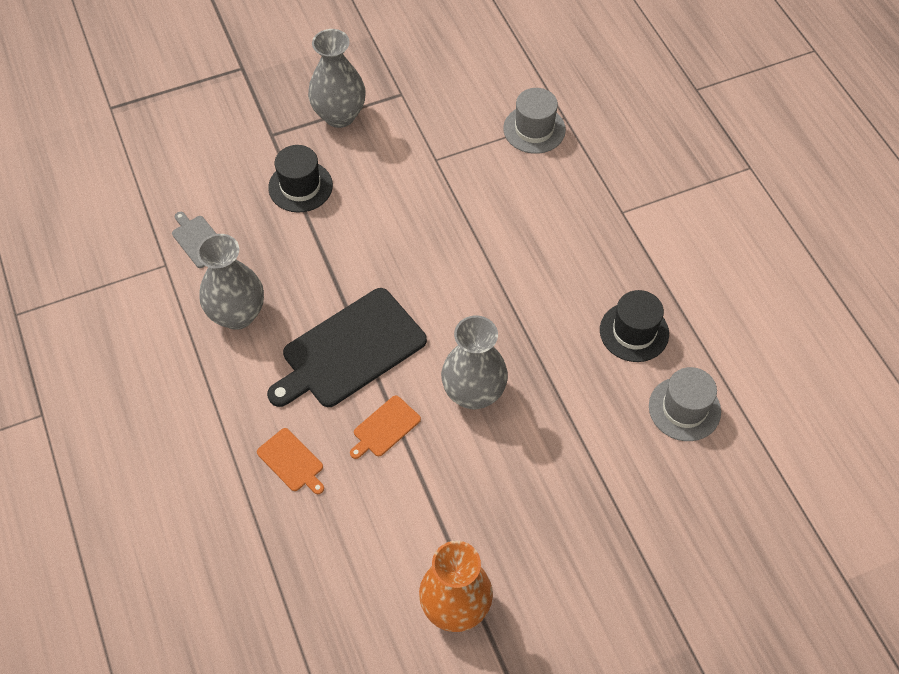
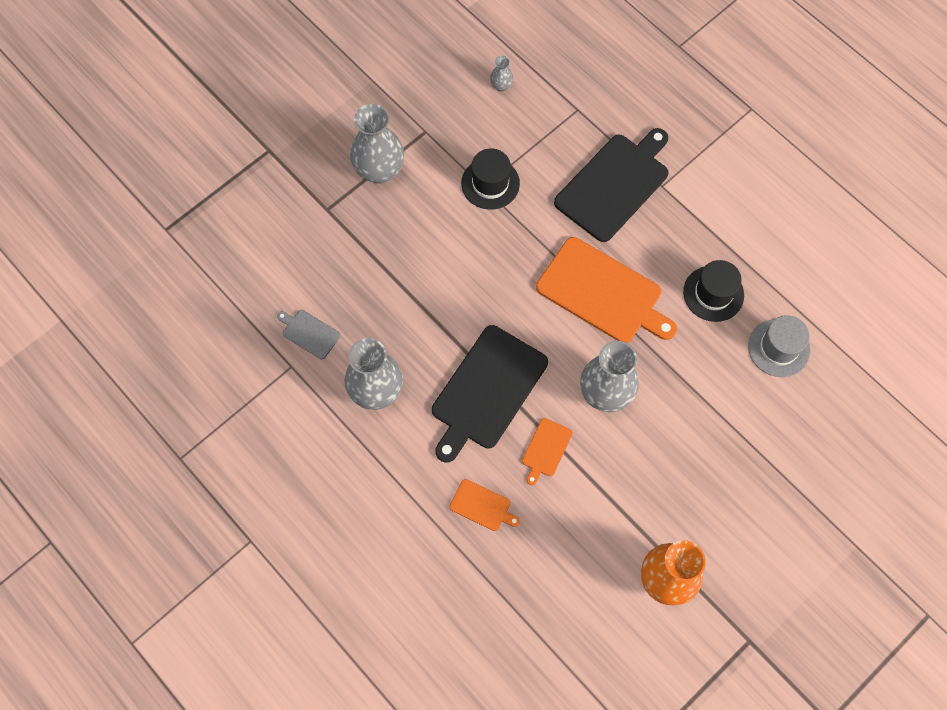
camera: 20 degrees left, 10 degrees up
(300, 186) = (376, 251): black hat -> black hat (490, 183)
(496, 75) = (501, 86): none -> grey vase
(515, 294) = (603, 292): none -> orange cutting board
(534, 129) = (556, 129): grey hat -> none
(572, 196) = (614, 184): none -> black cutting board

